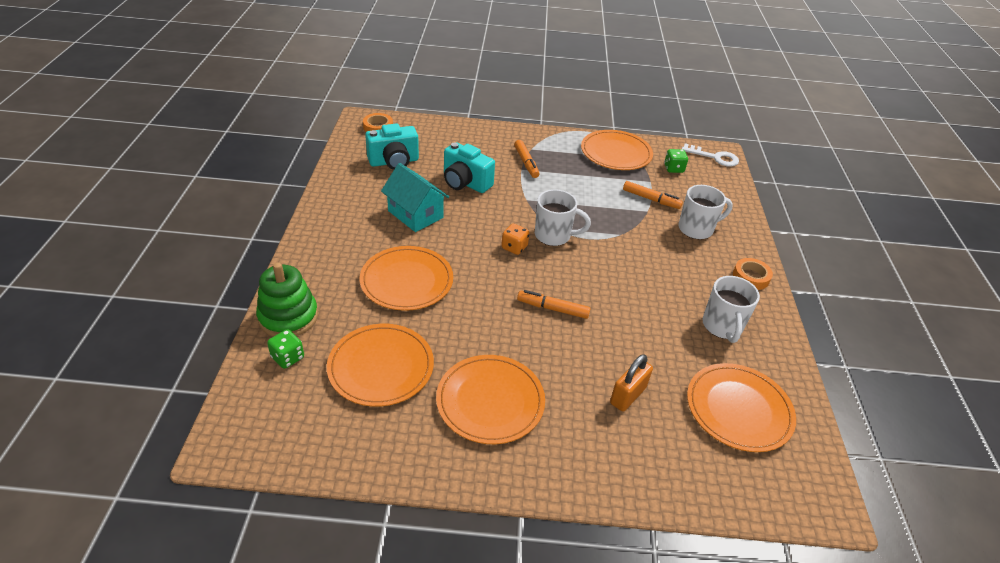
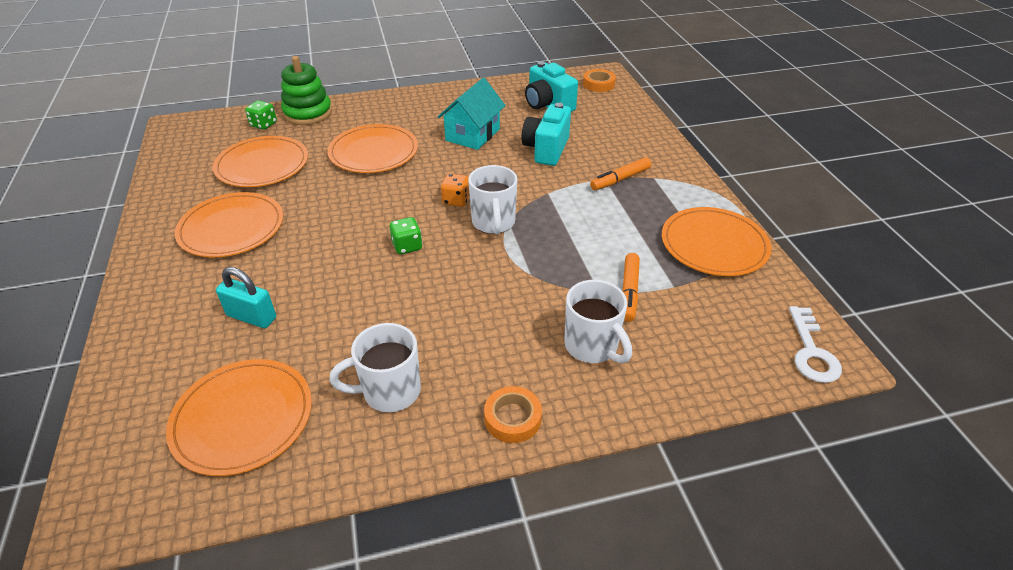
camera: 75 degrees right, 0 degrees up
(552, 309) = (369, 243): orange marker -> none
(628, 395) = (251, 317): orange padlock -> turquoise padlock
(673, 169) = (729, 306): green dice -> green dice (407, 246)

